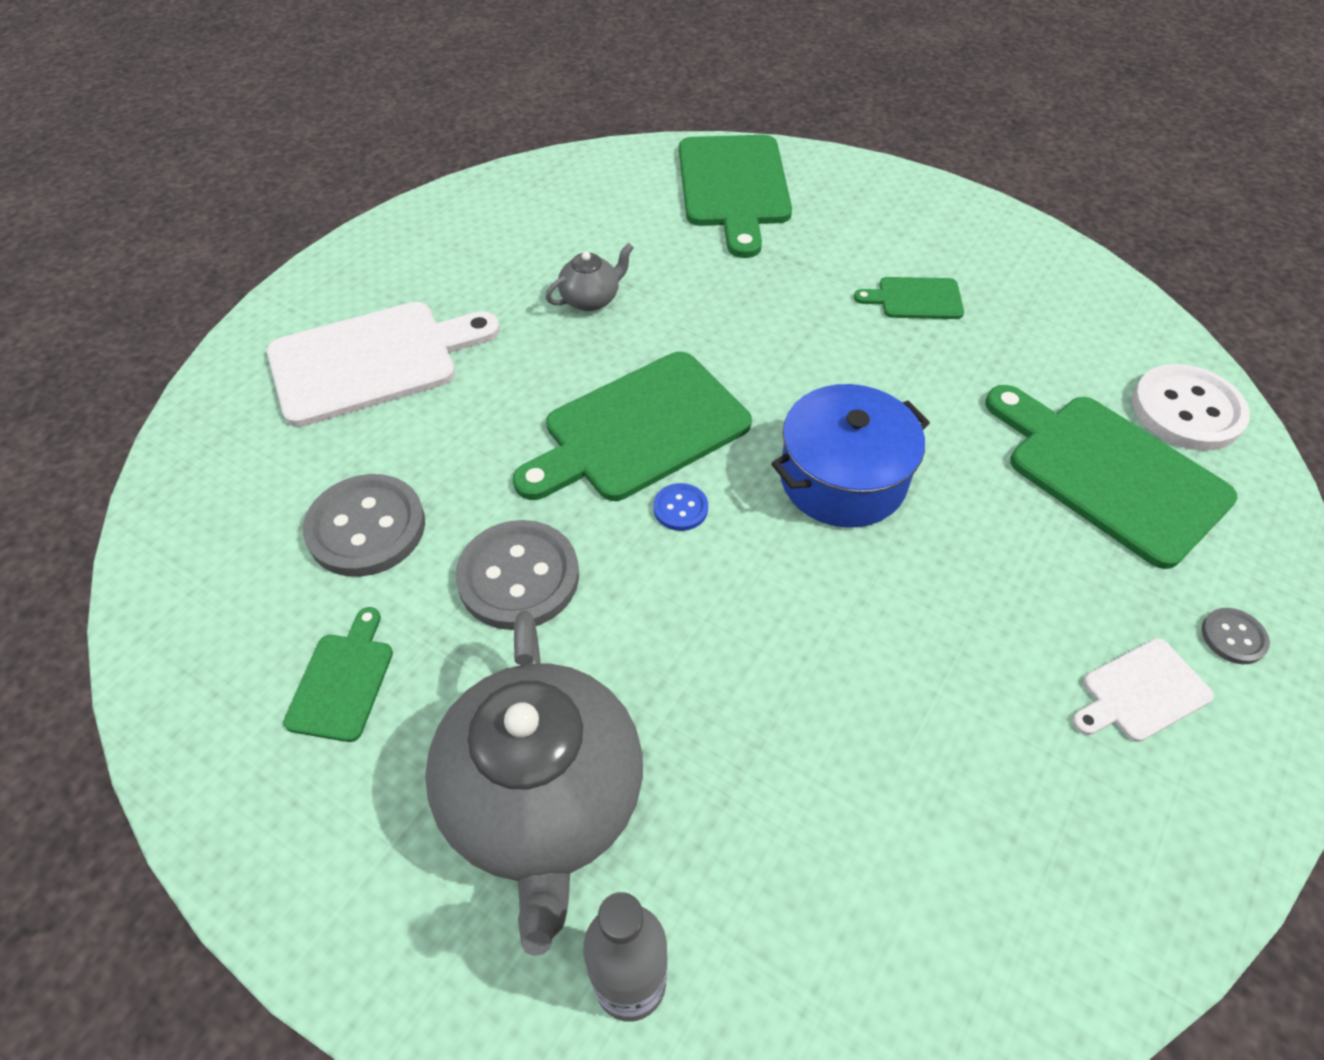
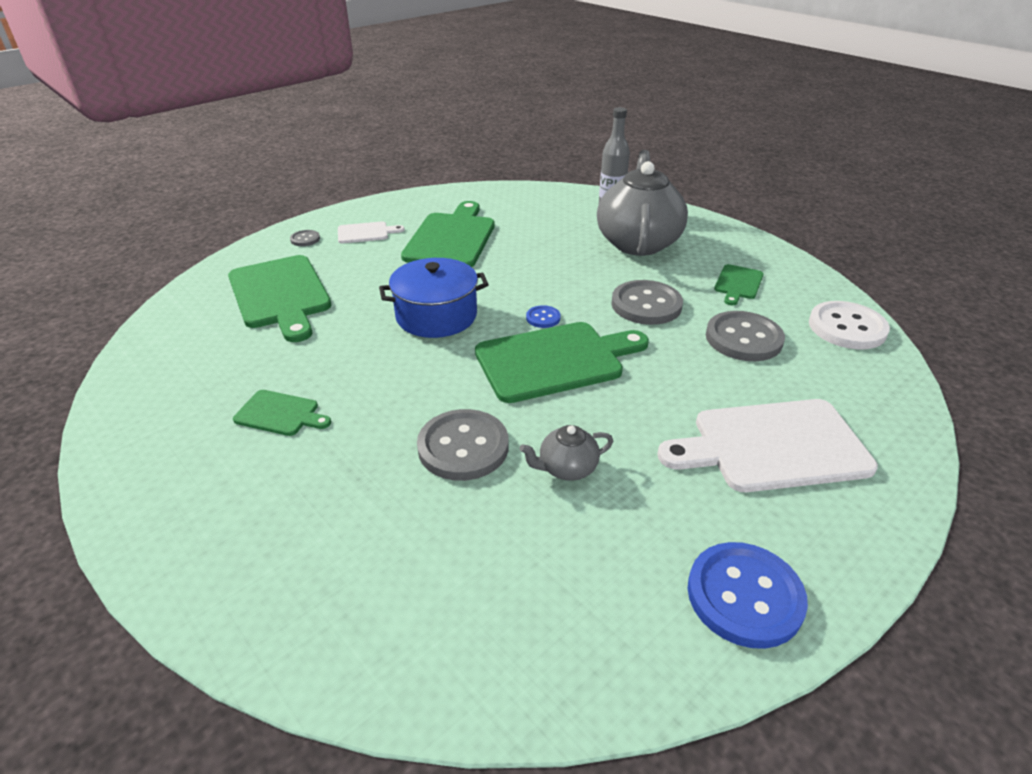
camera: 165 degrees left, 15 degrees down
(431, 232) = (744, 596): none -> blue button
(702, 300) = (463, 447): none -> grey button
(734, 187) = (347, 591): green cutting board -> green cutting board (451, 238)
(1186, 410) = (191, 313): white button -> white button (847, 328)

